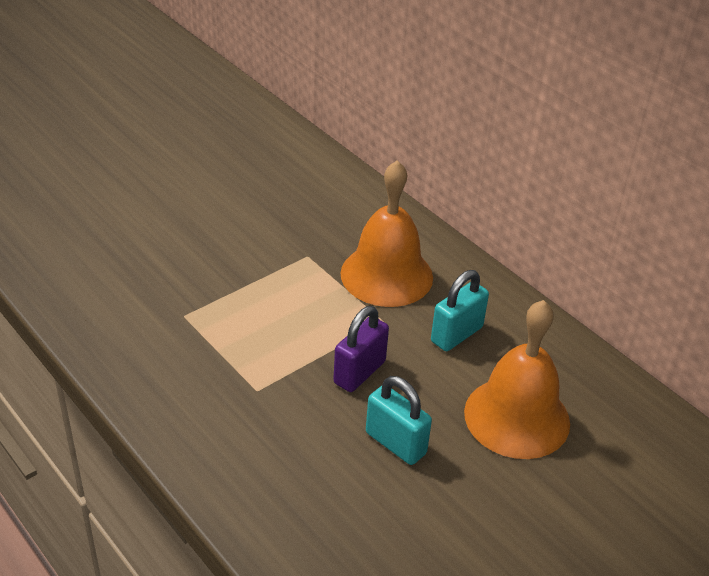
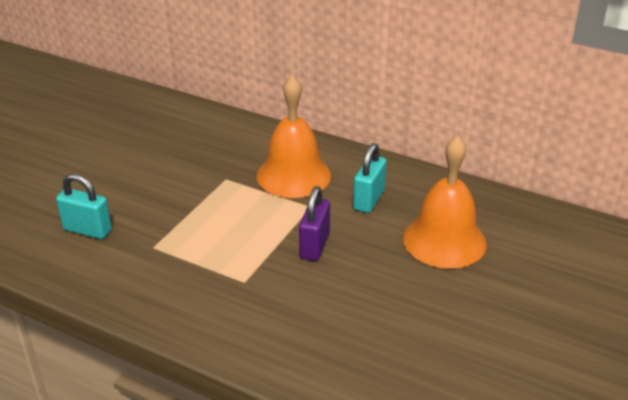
camera: 20 degrees left, 5 degrees down
(395, 443) = (371, 284): turquoise padlock -> turquoise padlock (87, 230)

